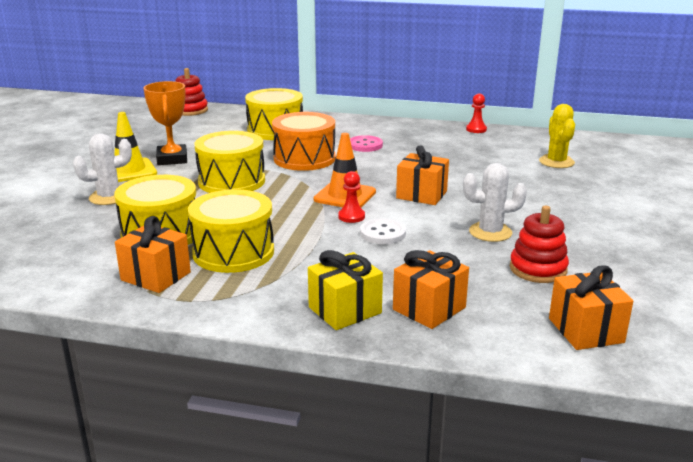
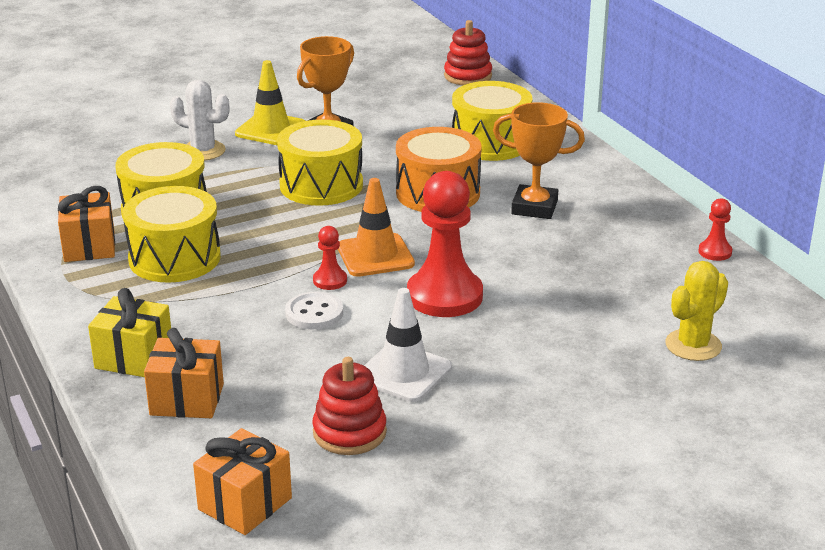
camera: 50 degrees right, 5 degrees up
(365, 145) = (534, 207): pink button -> orange trophy
(421, 195) = (444, 296): orange gift -> red pawn
(490, 232) = (403, 373): white cactus -> white traffic cone

